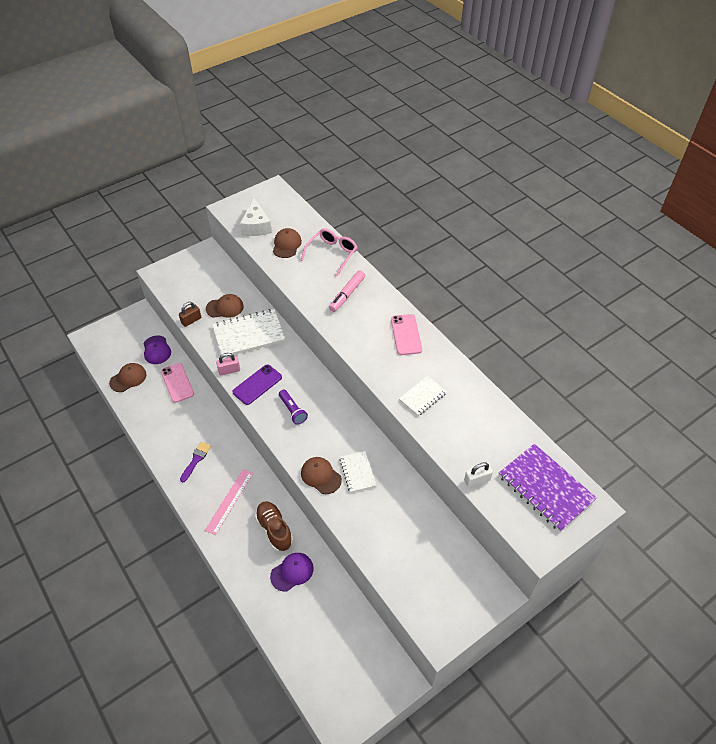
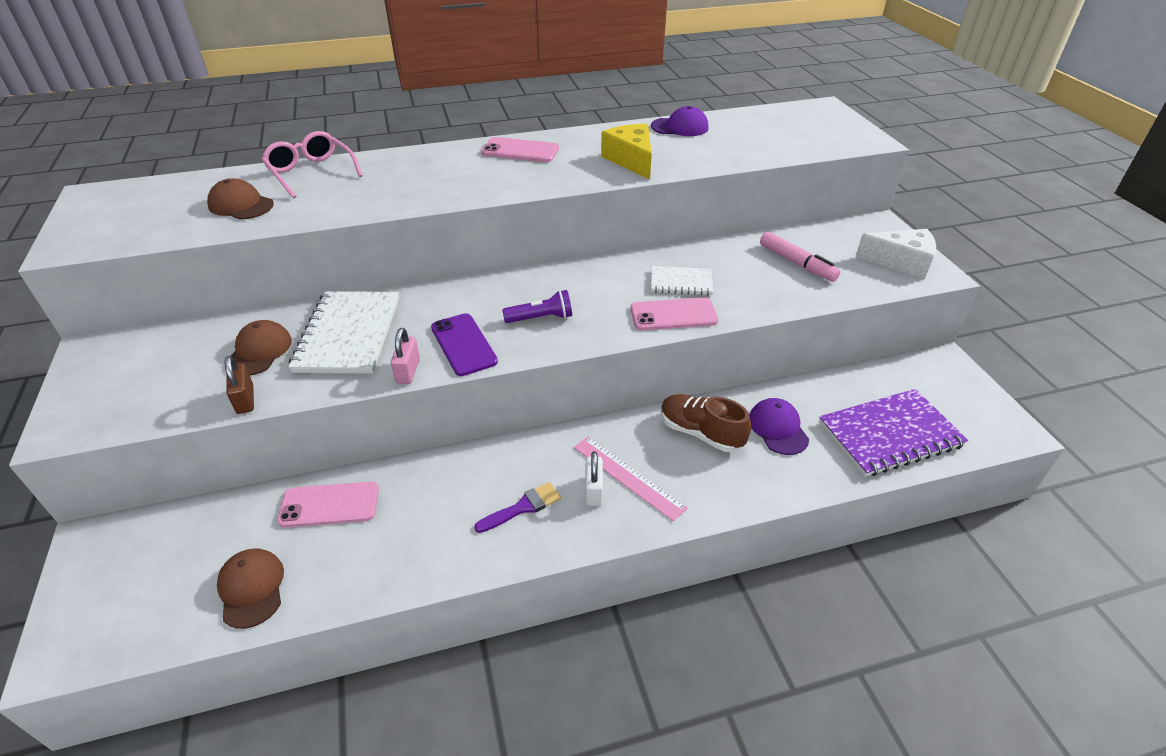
camera: 70 degrees left, 10 degrees down
(156, 350) = (220, 525): purple cap -> purple cap (680, 127)
(196, 460) = (522, 507): purple brush -> purple brush turned 105 degrees clockwise
(256, 226) = (156, 225): white cheese -> white cheese (901, 262)
(274, 529) = (700, 433): brown shoe -> brown shoe turned 45 degrees clockwise
(321, 476) = (673, 315): brown cap -> pink phone
(347, 294) = (406, 176): pink marker -> pink marker (796, 263)
(422, 397) = (631, 160): white notebook -> yellow cheese
(477, 480) = (773, 154): white padlock -> white padlock (593, 490)
(545, 488) = (795, 122): purple notebook -> purple notebook (889, 434)

